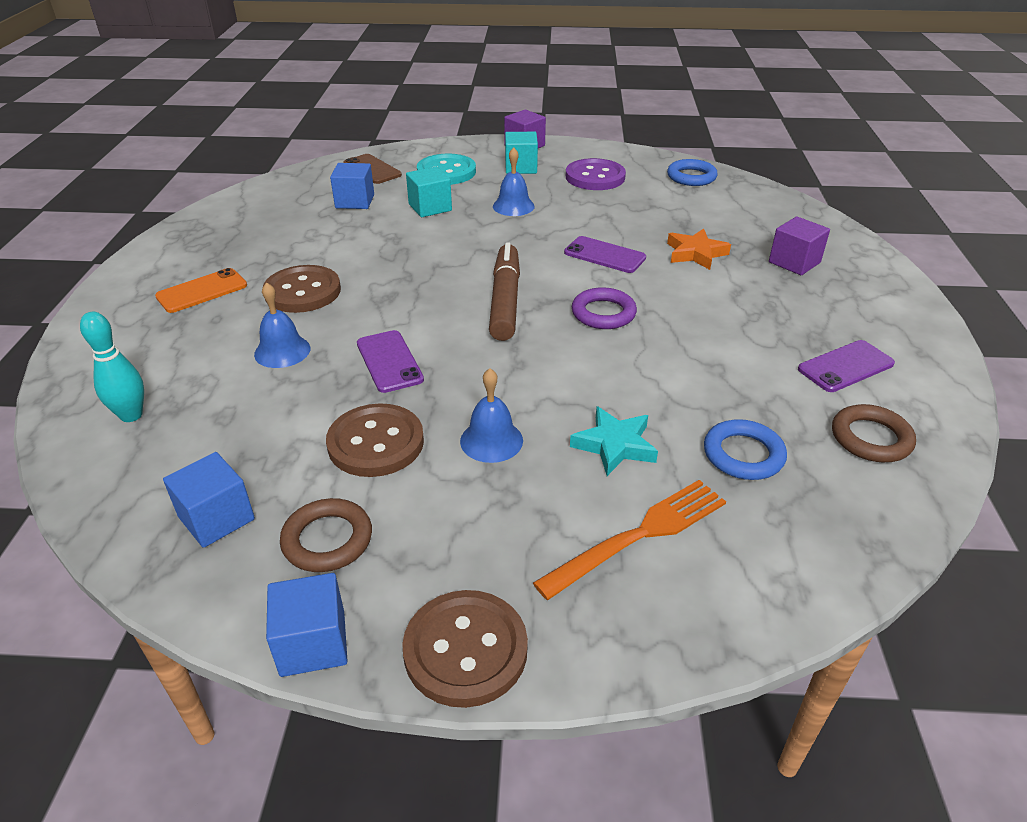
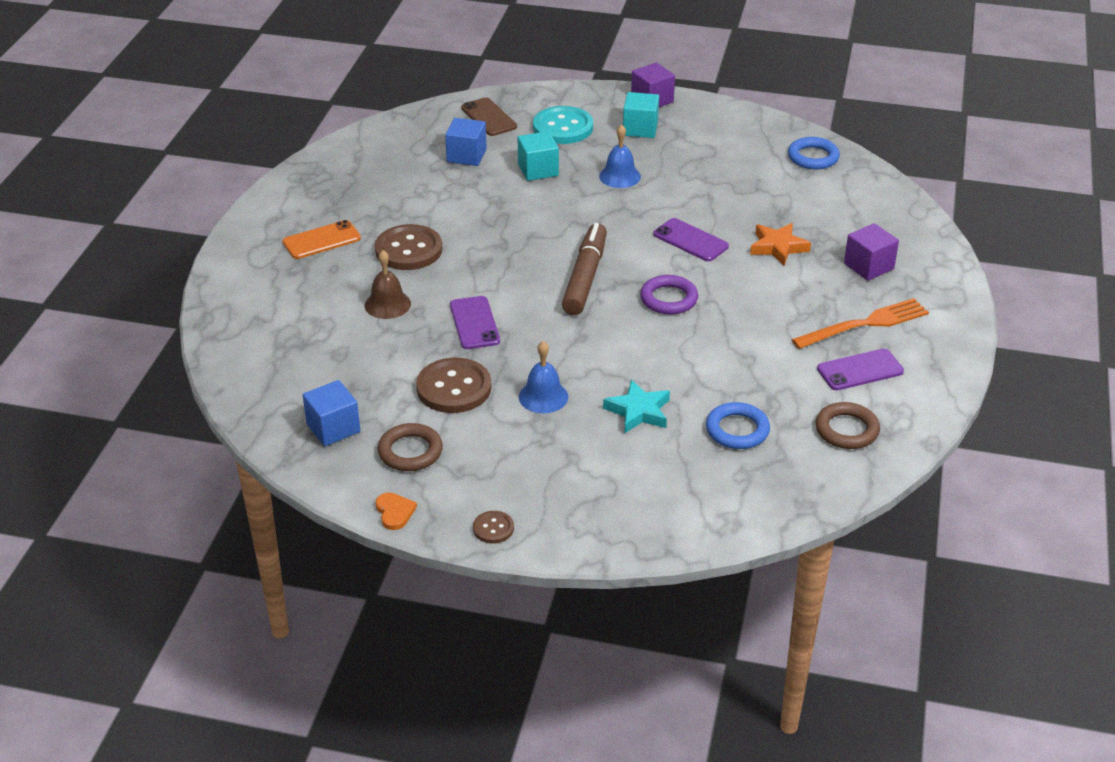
camera: 10 degrees right, 0 degrees up
(131, 415) = (269, 345): turquoise bowling pin -> none
(282, 351) = (387, 304): blue bell -> brown bell
(313, 643) = (394, 512): blue cube -> orange heart
(465, 650) = (493, 528): brown button -> brown button, size x0.50
(595, 177) = (713, 148): purple button -> none
(639, 535) = (634, 476): orange fork -> orange fork (865, 324)

